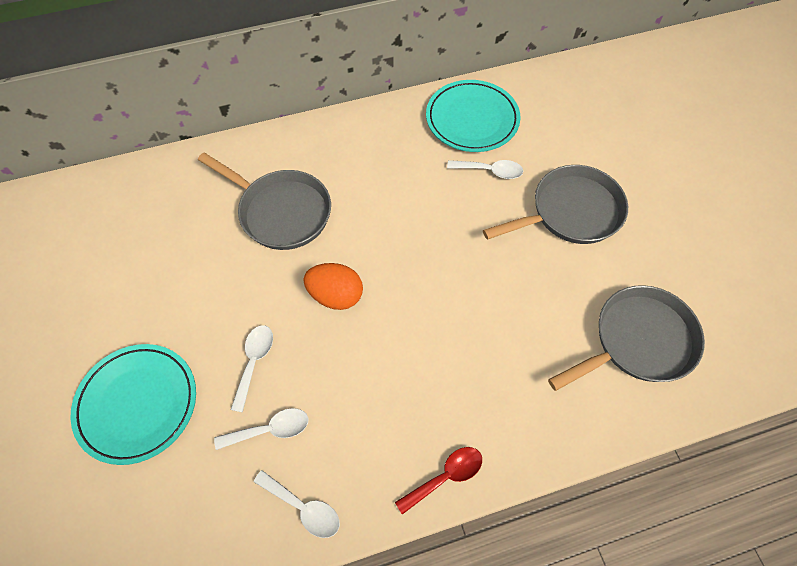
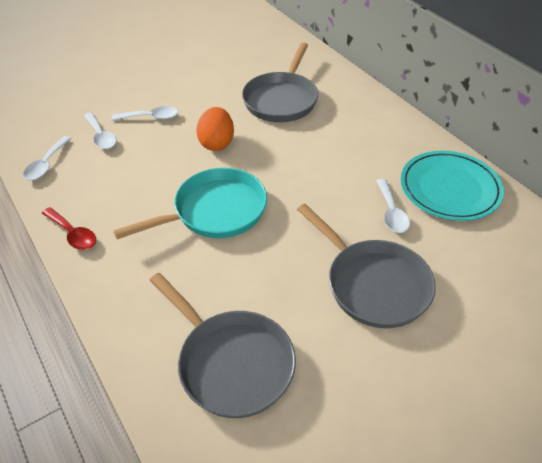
camera: 75 degrees right, 15 degrees down
(137, 404) = (112, 79): turquoise plate -> none
(449, 319) = (214, 211): none -> turquoise pan

